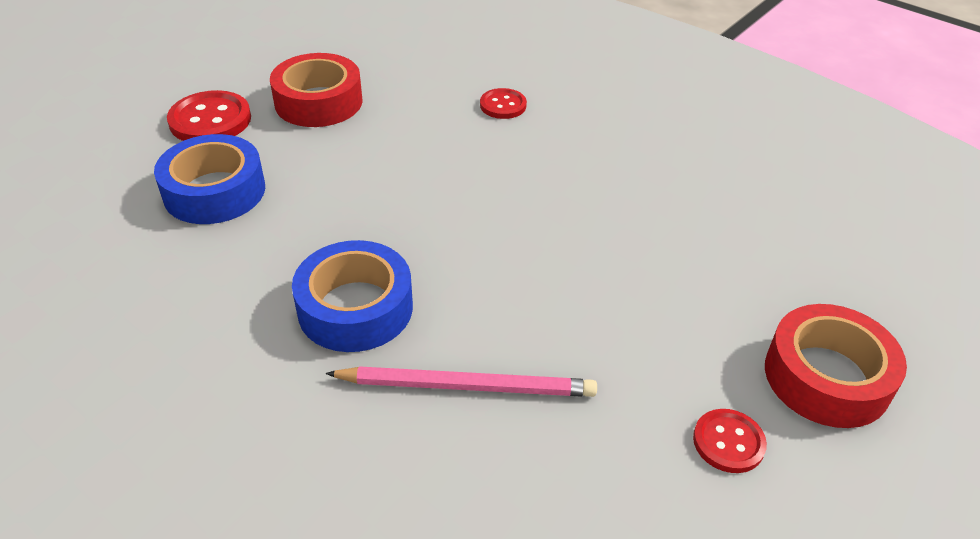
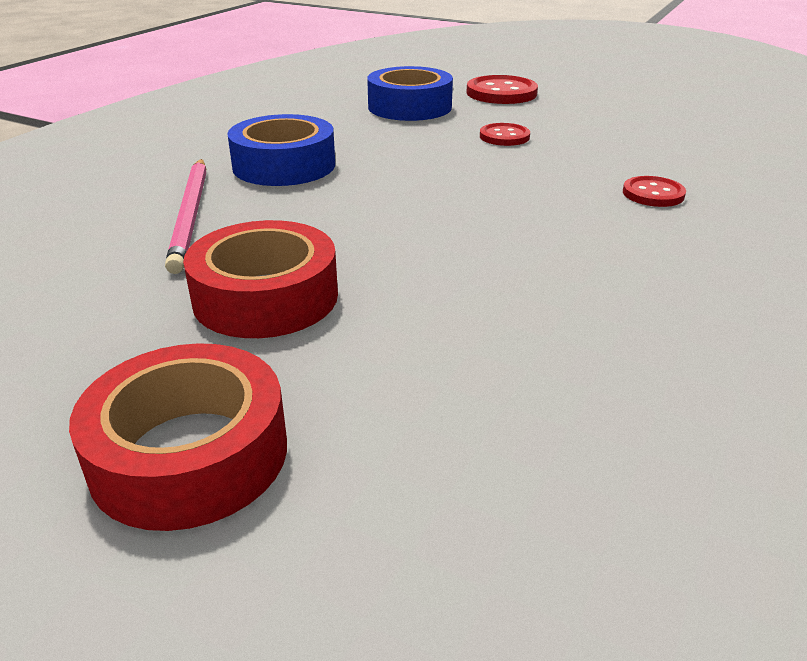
camera: 80 degrees right, 10 degrees down
(318, 102) = (565, 120): red tape -> red tape (266, 297)
(728, 442) = (89, 361): red button -> red button (504, 137)

